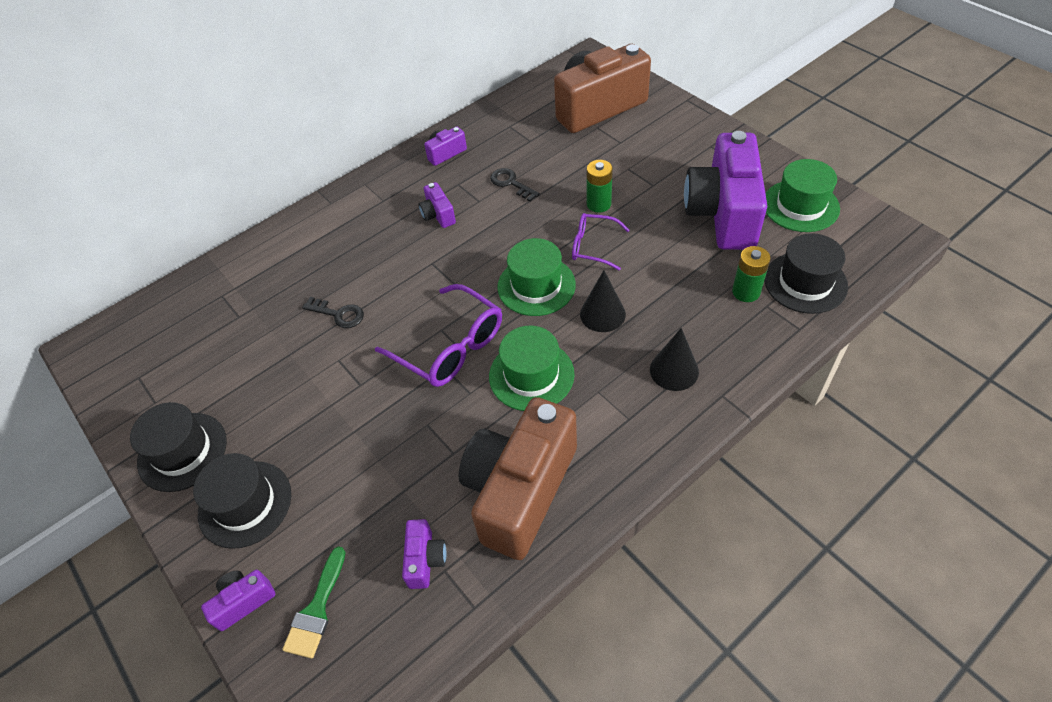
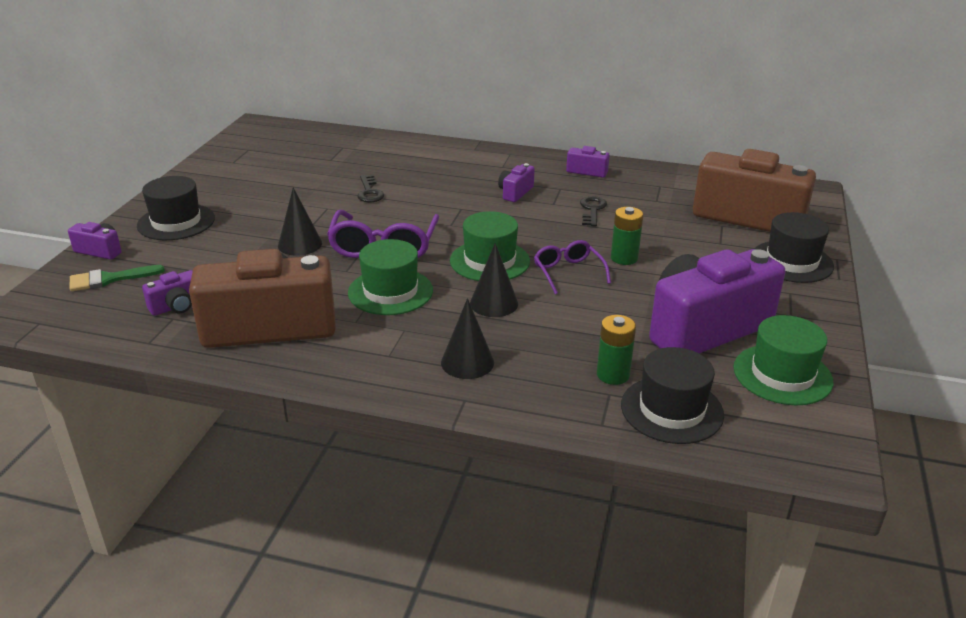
camera: 50 degrees right, 20 degrees down
(182, 451) = (201, 186): black hat -> black hat (791, 261)
(390, 410) = (300, 244): none -> black cone

